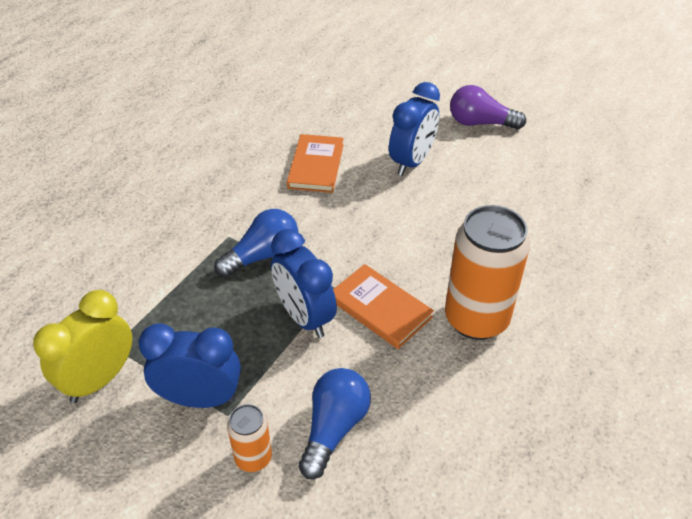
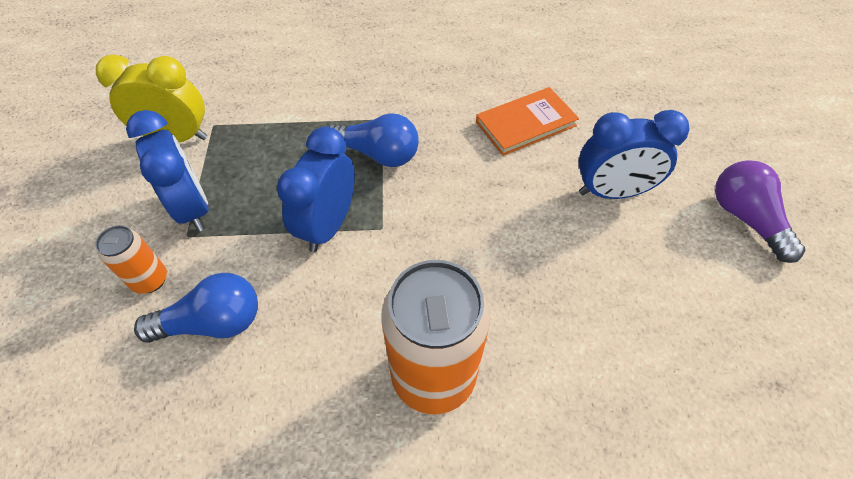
camera: 55 degrees right, 10 degrees up
(380, 308) = (383, 278): orange book -> none

